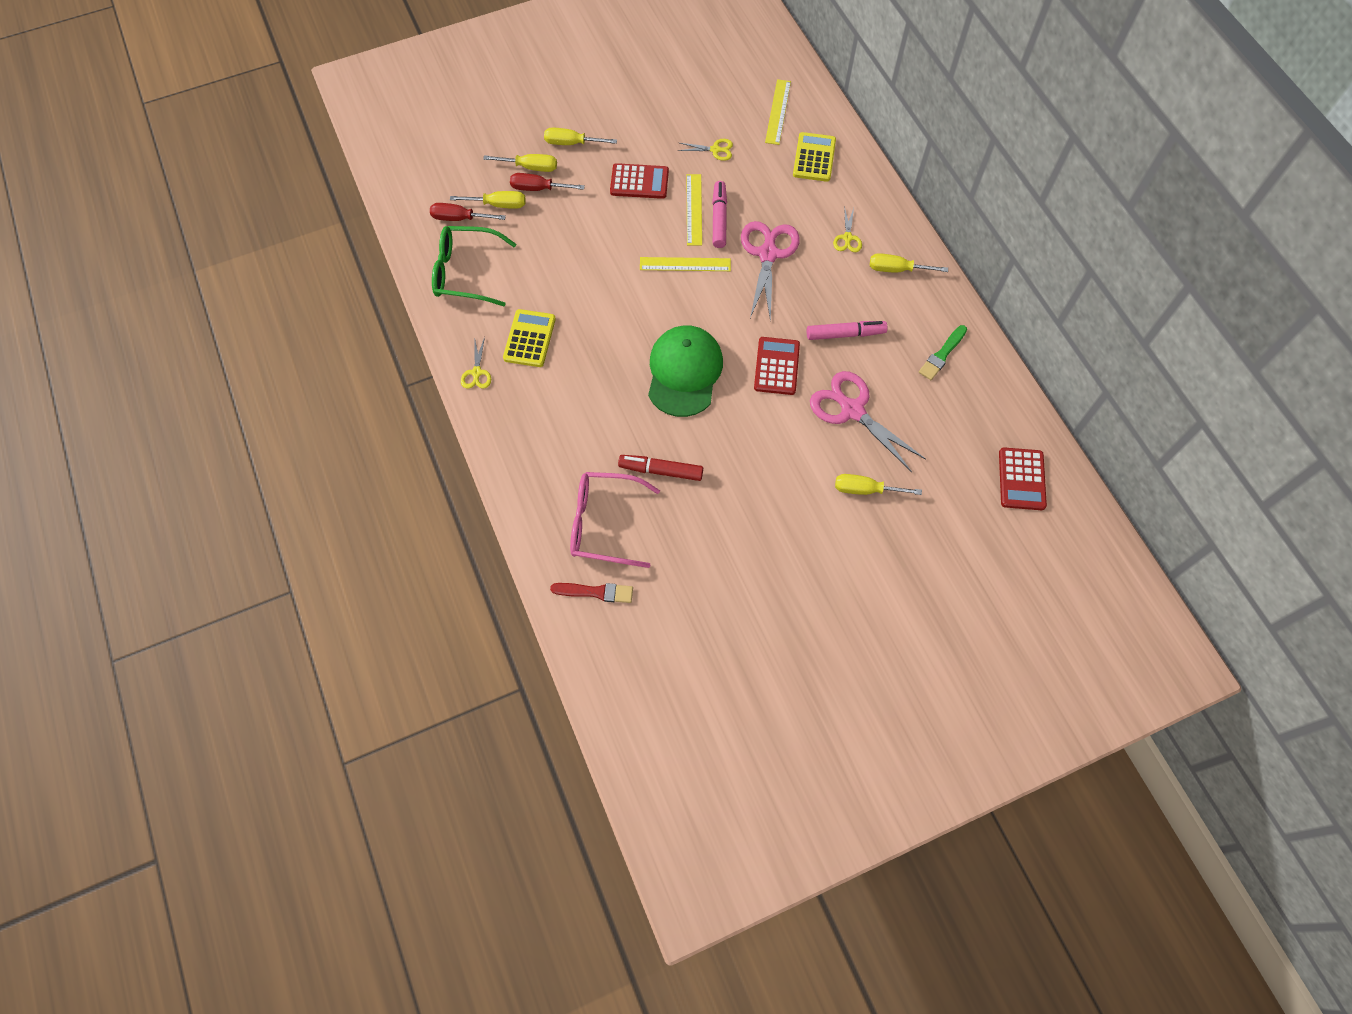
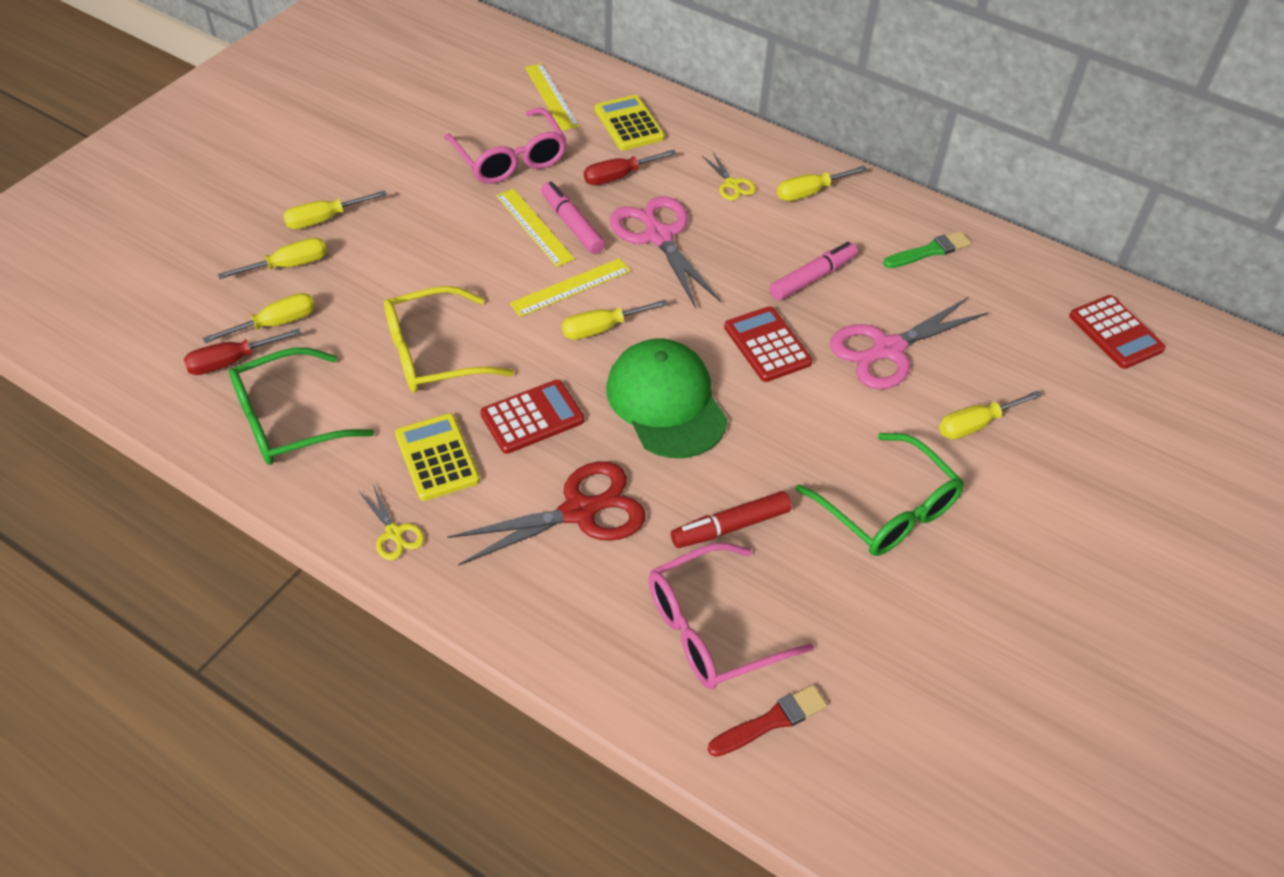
camera: 35 degrees left, 15 degrees down
(538, 188) = (318, 284): red screwdriver -> red screwdriver (619, 176)
(573, 270) = (433, 353): none -> yellow glasses
(584, 414) = (580, 511): none -> red scissors
(639, 182) = (444, 226): red calculator -> red calculator (532, 417)
(683, 303) = (602, 328): none -> yellow screwdriver
(715, 150) = (510, 158): yellow scissors -> pink glasses
(762, 512) = (887, 509): none -> green glasses
(852, 410) = (887, 350): pink scissors -> pink scissors turned 45 degrees counterclockwise
(942, 354) = (929, 251): green brush -> green brush turned 120 degrees counterclockwise

